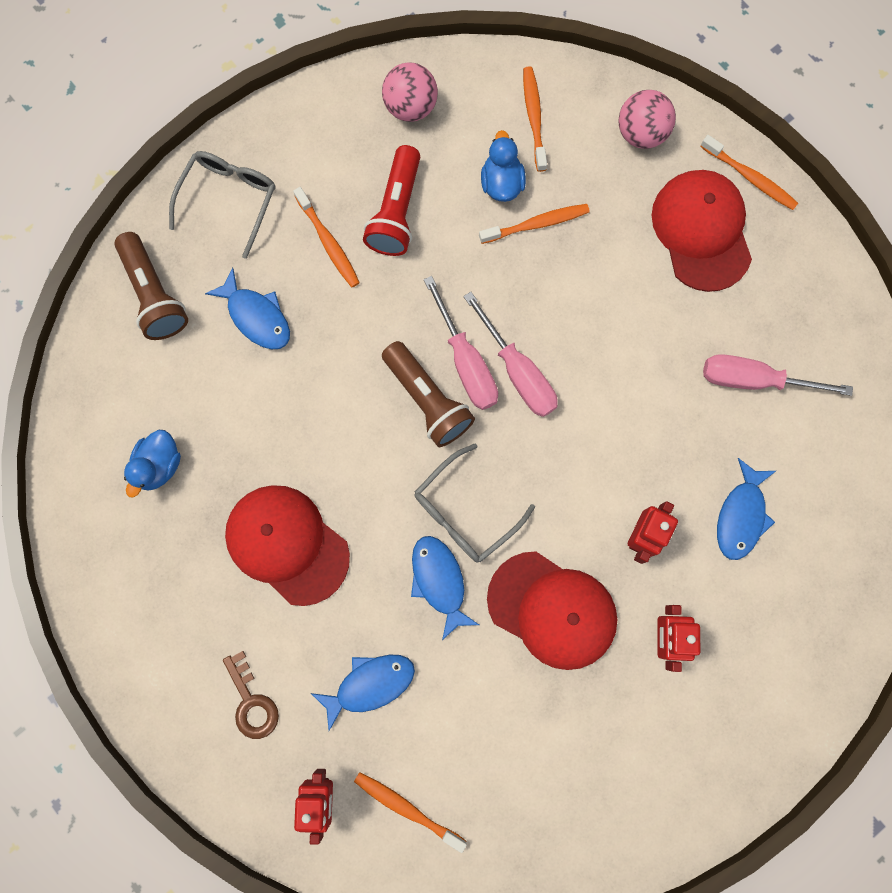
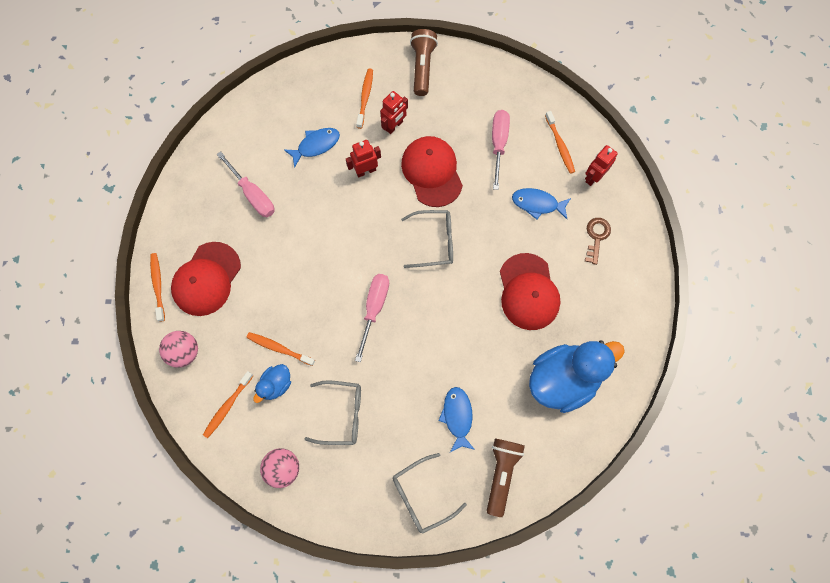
camera: 140 degrees left, 5 degrees down
(159, 465) = (563, 379): blue duck -> blue duck, size x2.13
(328, 242) = (389, 426): orange toothbrush -> orange toothbrush (365, 97)
(396, 212) = (341, 414): red flashlight -> grey glasses
(427, 400) = (408, 305): brown flashlight -> brown flashlight (422, 67)
(439, 581) = (471, 222): blue fish -> none
(518, 371) = (354, 284): pink screwdriver -> pink screwdriver (498, 144)

